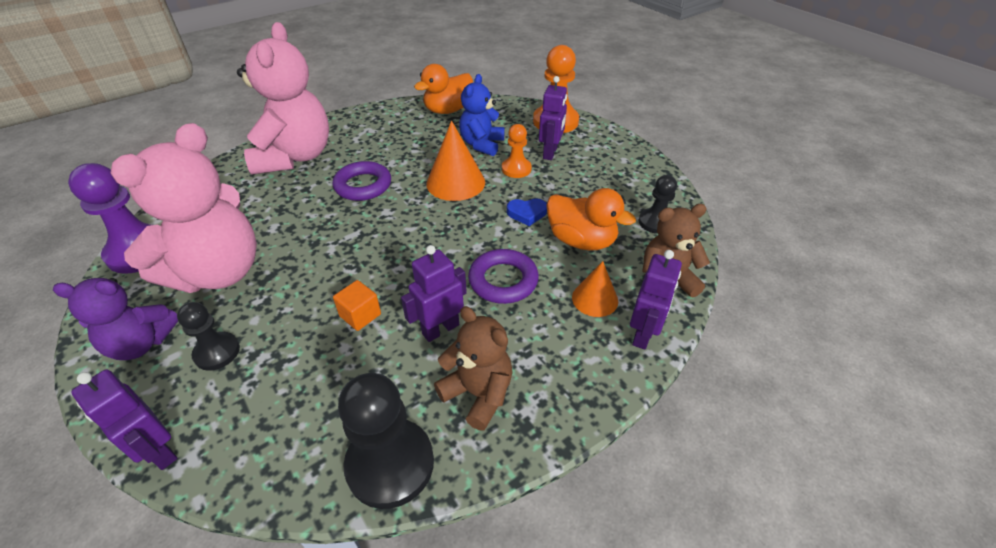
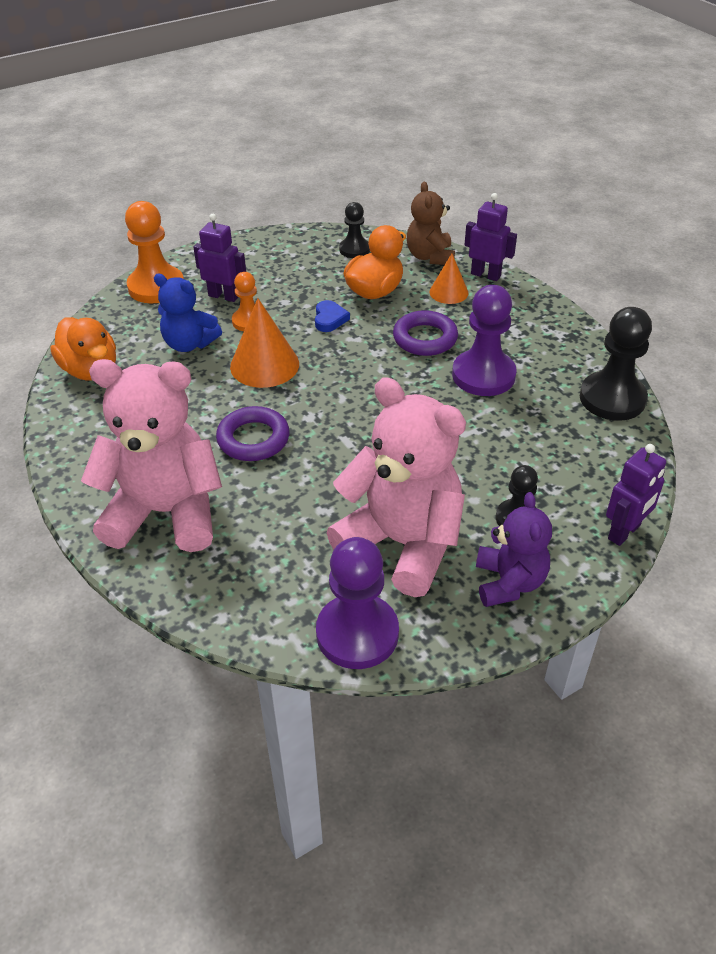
camera: 85 degrees left, 0 degrees up
(360, 315) = (467, 425): orange cube -> none
(440, 329) = (483, 375): purple robot -> purple pawn
(478, 393) = (547, 356): brown teddy bear -> none

